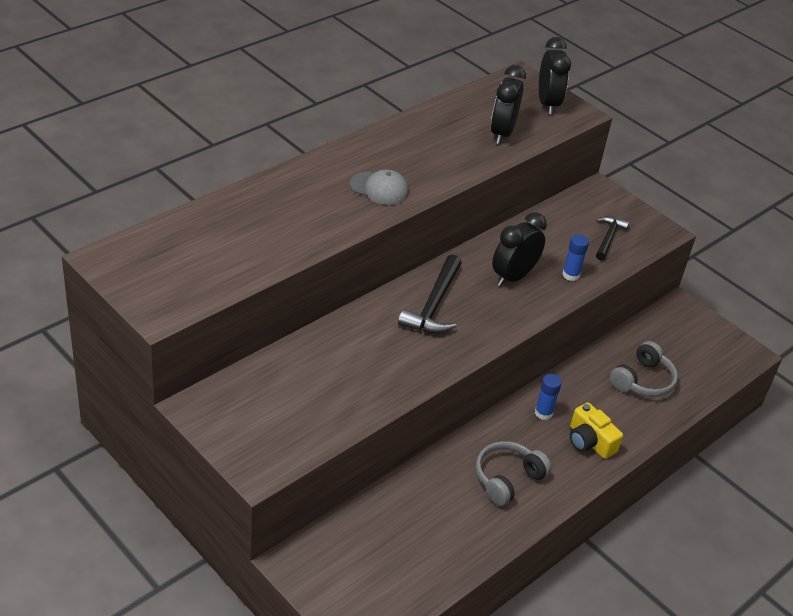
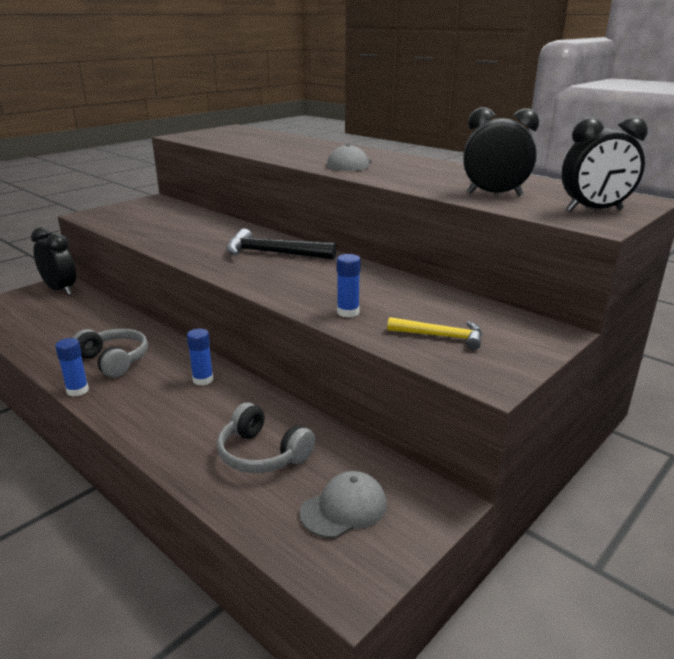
camera: 90 degrees right, 15 degrees down
(513, 277) = (330, 283): black clock -> black clock (60, 290)
(562, 498) = (77, 390): none -> blue glue stick
(589, 441) = (156, 409): yellow camera -> none
(608, 238) = (441, 336): black hammer -> yellow hammer
(691, 347) = (344, 508): none -> grey cap

